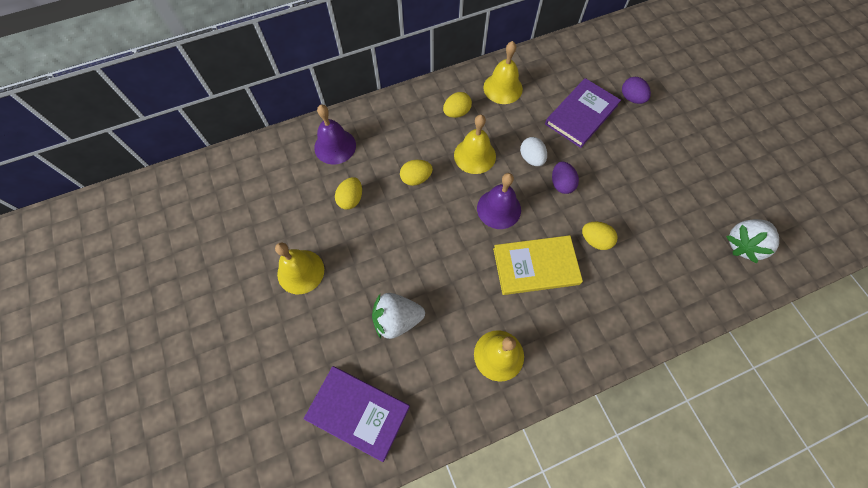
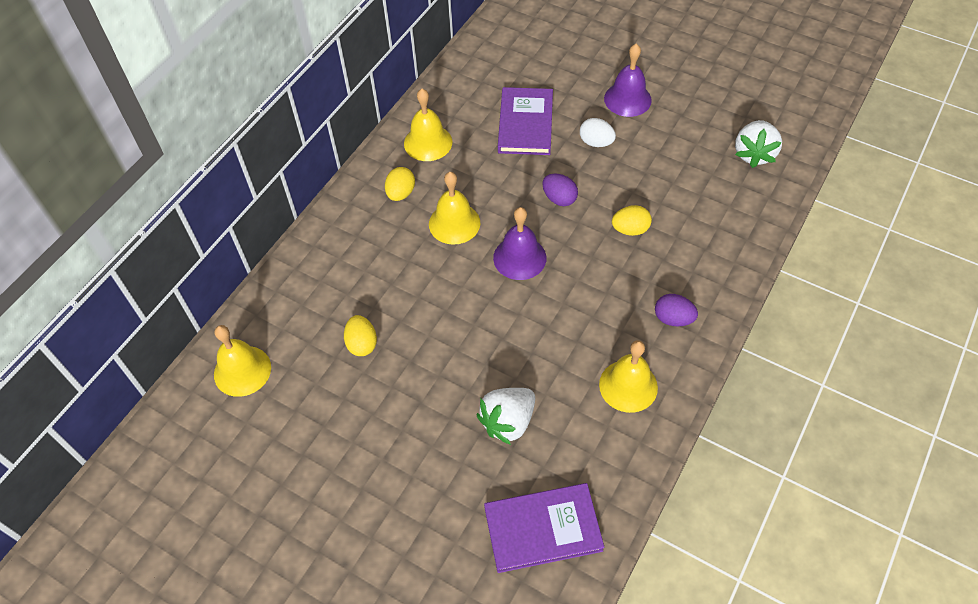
camera: 35 degrees left, 10 degrees down
(300, 271) = (370, 446): yellow bell -> yellow bell (242, 370)
(335, 146) = (297, 304): purple bell -> purple bell (627, 99)
(416, 178) = (413, 281): yellow egg -> none
(531, 158) = (512, 192): white egg -> white egg (596, 142)
(535, 266) = (596, 287): yellow book -> none
(631, 98) = (559, 82): purple egg -> purple egg (673, 319)

